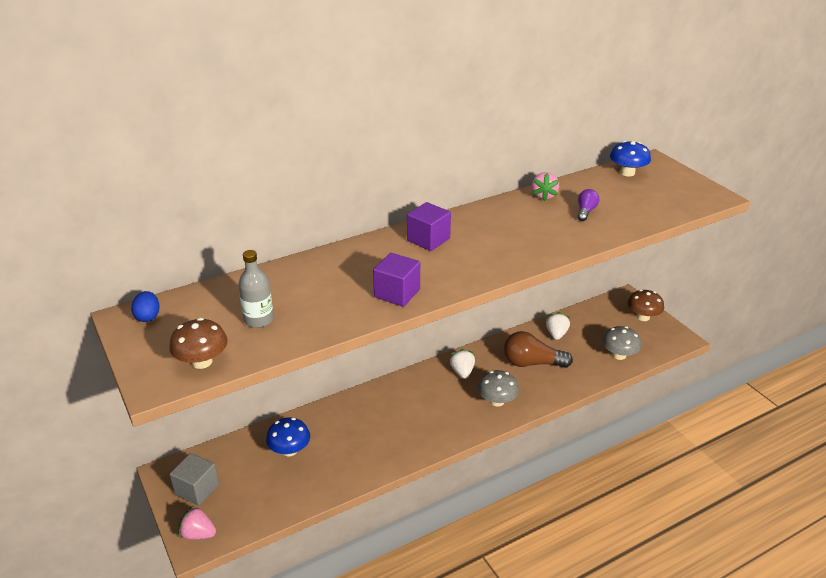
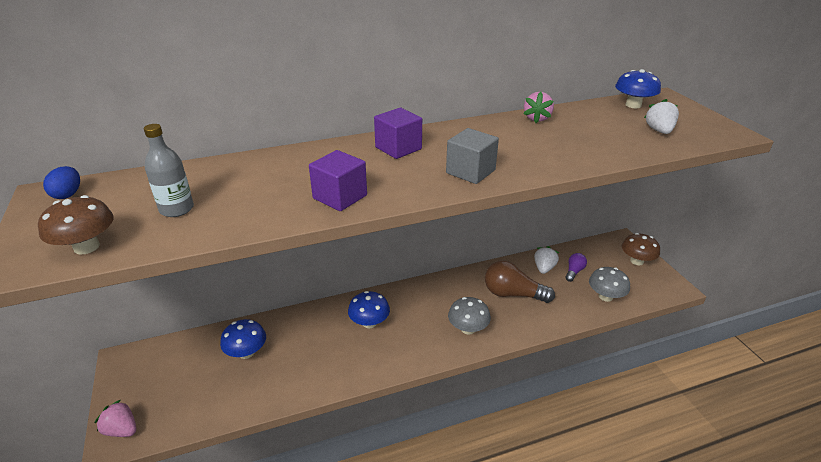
camera: 10 degrees right, 0 degrees up
(197, 489) = (142, 381): grey cube -> grey cube (470, 172)
(401, 407) = (369, 322): none -> blue mushroom
(462, 372) = (440, 294): white strawberry -> white strawberry (659, 131)
(585, 211) = (579, 136): purple light bulb -> purple light bulb (574, 271)

